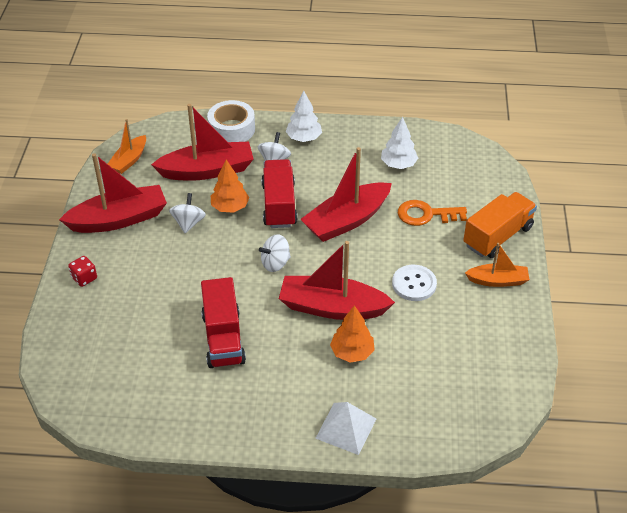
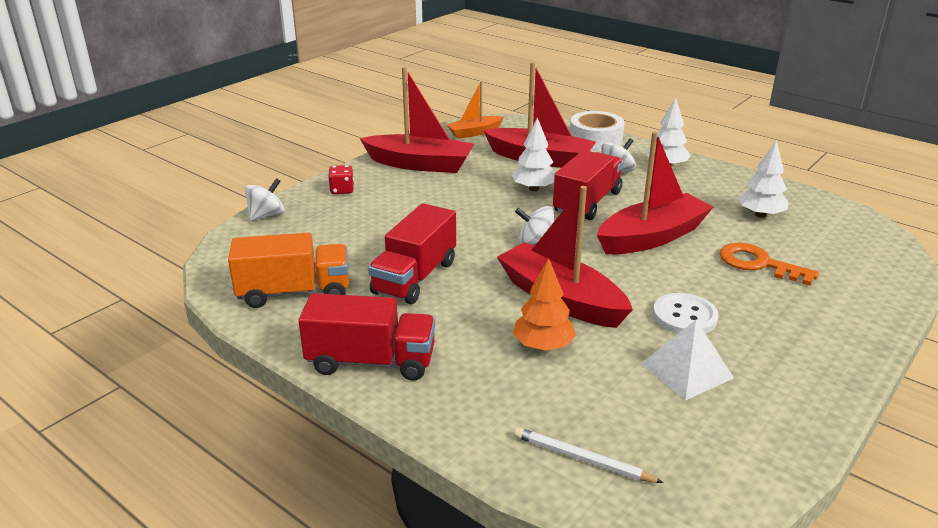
camera: 35 degrees right, 15 degrees down
(188, 223) = (480, 186): white spinning top -> white spinning top (266, 215)
(230, 207) = (534, 189): orange tree -> white tree
(261, 423) = (371, 361): none -> red truck
(346, 220) = (652, 237): red boat -> red boat turned 150 degrees clockwise
(346, 428) = (460, 412): white pyramid -> white pyramid (686, 370)
(434, 421) = (582, 459): none -> white pencil
(497, 236) = (845, 315): orange truck -> orange truck (294, 292)
(497, 281) = (809, 356): orange boat -> none

